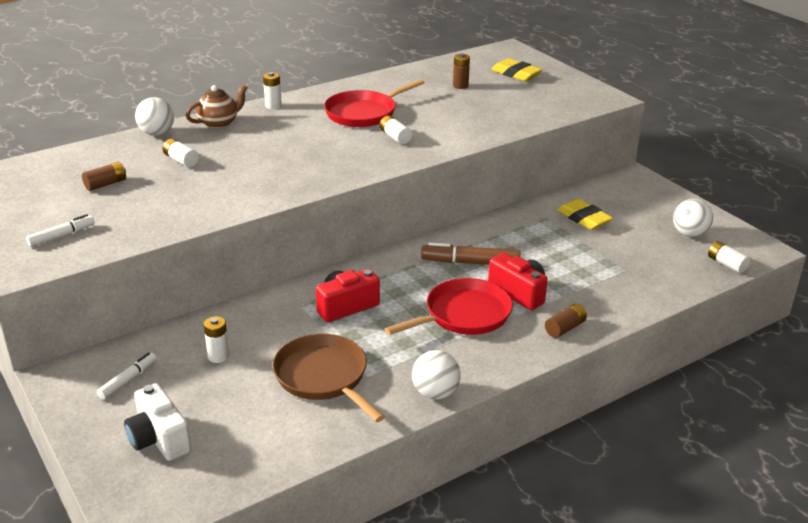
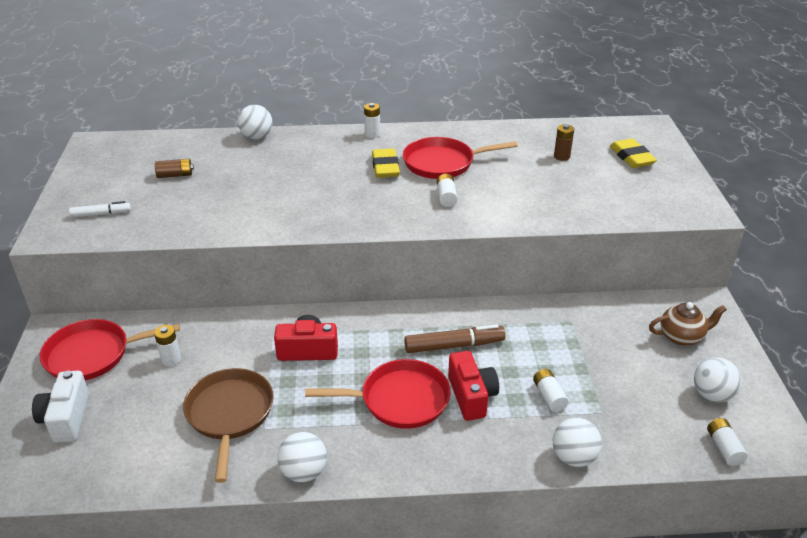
camera: 30 degrees right, 5 degrees up
(128, 380) = (92, 355): white marker -> red pan
(181, 160) = (249, 169): white battery -> white battery (549, 396)
(219, 123) = (313, 140): brown teapot -> brown teapot (682, 337)
(470, 263) = (454, 345): brown marker -> brown marker turned 135 degrees clockwise
(565, 328) = (481, 454): brown battery -> none
(584, 218) = (610, 336): yellow eraser -> yellow eraser (385, 167)
(633, 306) = (573, 457): none -> white ball

